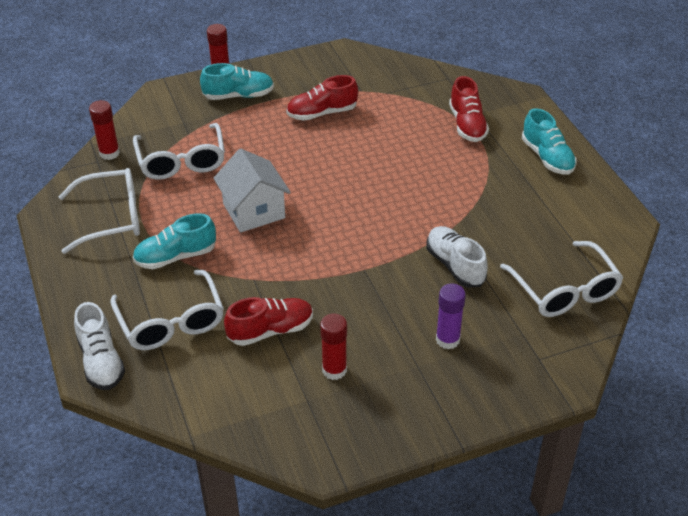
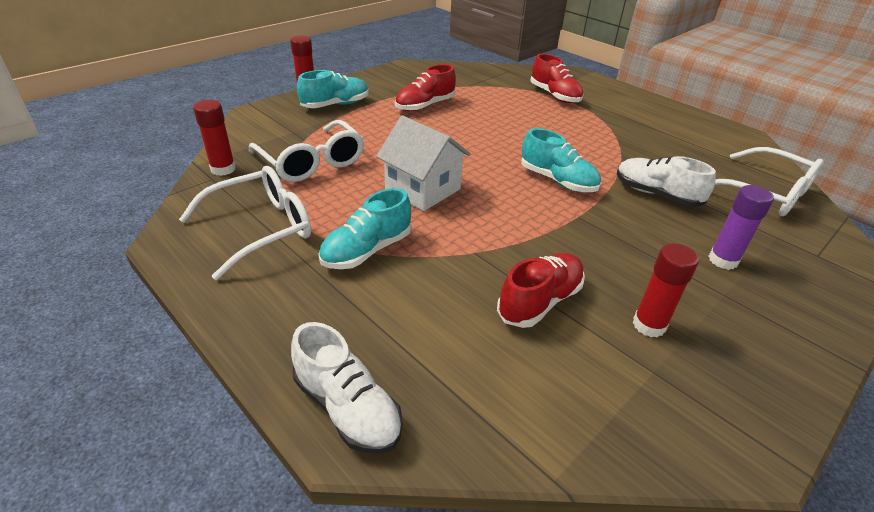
camera: 25 degrees left, 5 degrees down
(171, 322) = (412, 325): white glasses -> none
(547, 157) = (638, 106): turquoise shoe -> turquoise shoe (557, 180)

